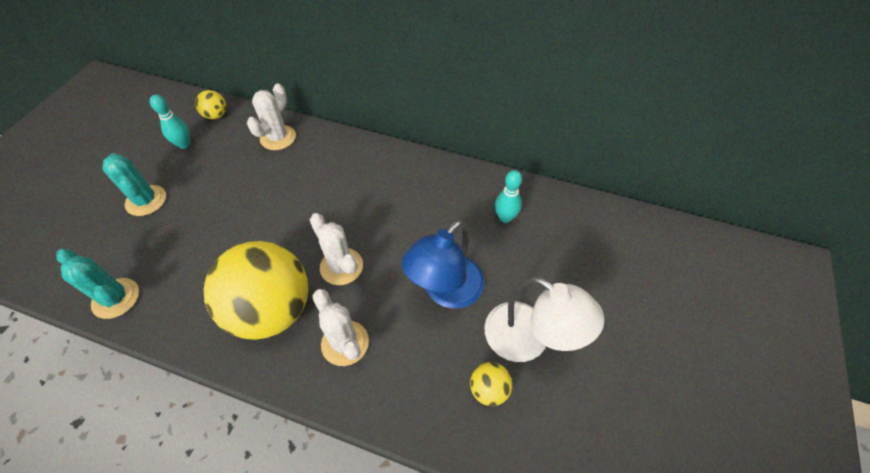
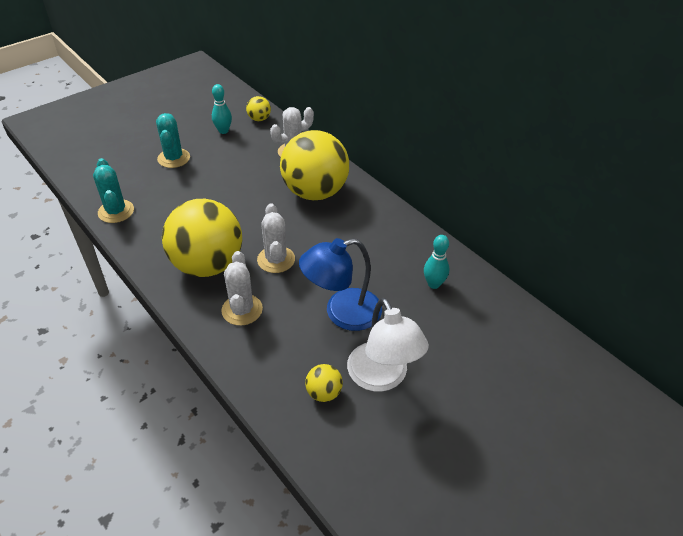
camera: 30 degrees right, 10 degrees down
(330, 173) = (315, 192): none -> yellow ball

